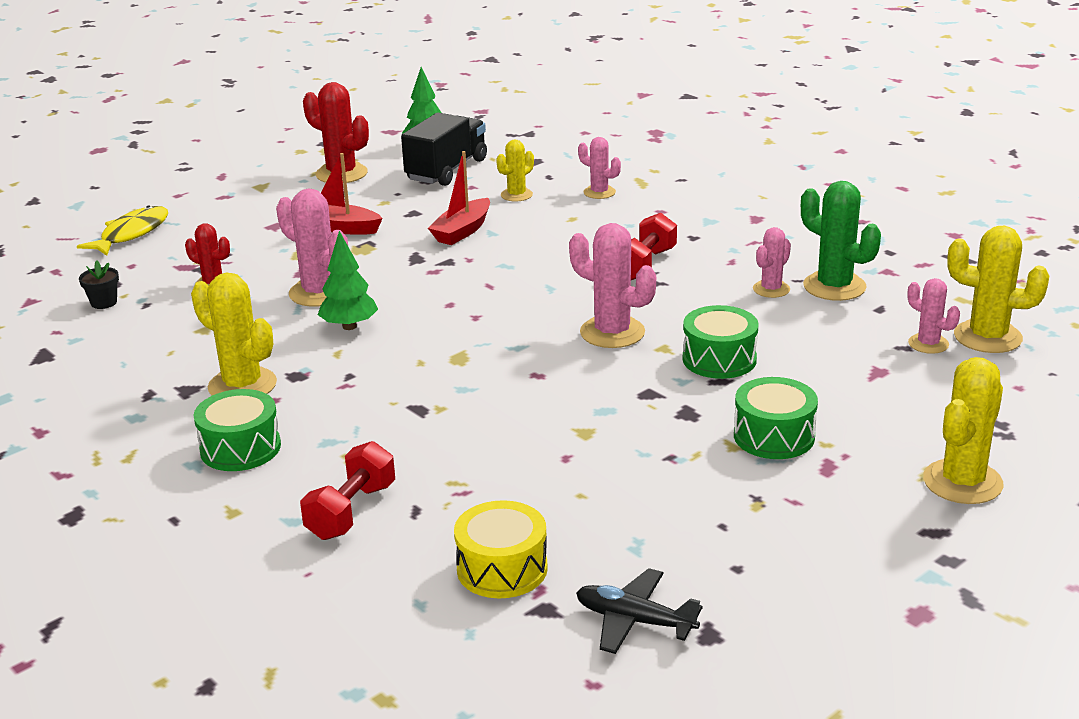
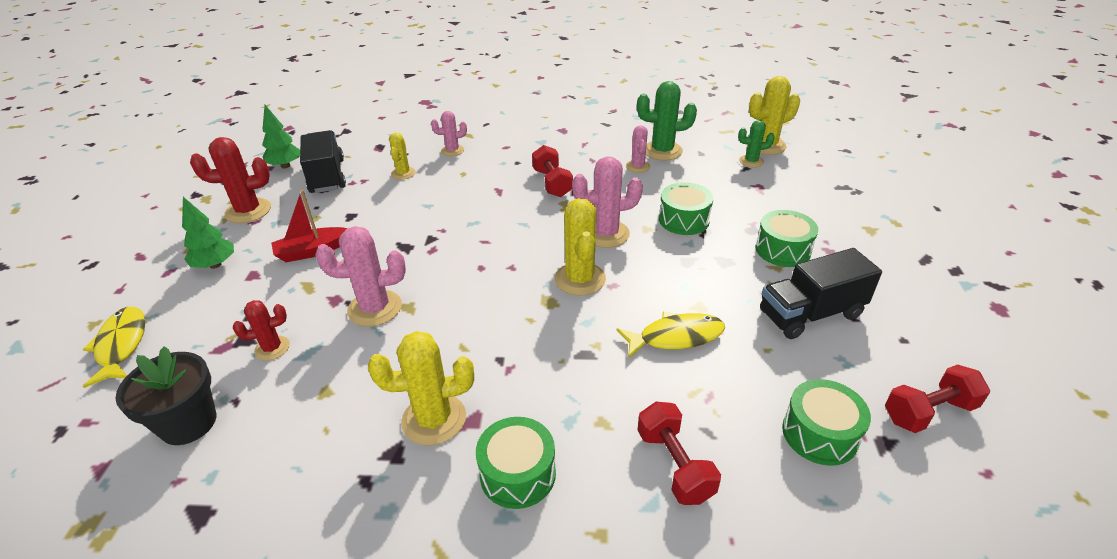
camera: 45 degrees left, 10 degrees up
(104, 303) = (188, 423): black flower pot -> black flower pot, size x1.98
(349, 326) = (439, 322): green tree -> green tree (215, 265)
(462, 231) = (406, 213): red boat -> none
(502, 569) = (819, 434): yellow drum -> green drum
(517, 440) = (676, 337): none -> yellow fish
(635, 621) = (929, 412): black plane -> red dumbbell
(683, 496) = (810, 314): none -> black truck
(928, 344) = (751, 161): pink cactus -> green cactus
(962, 482) = (887, 226): yellow cactus -> yellow cactus (580, 279)

